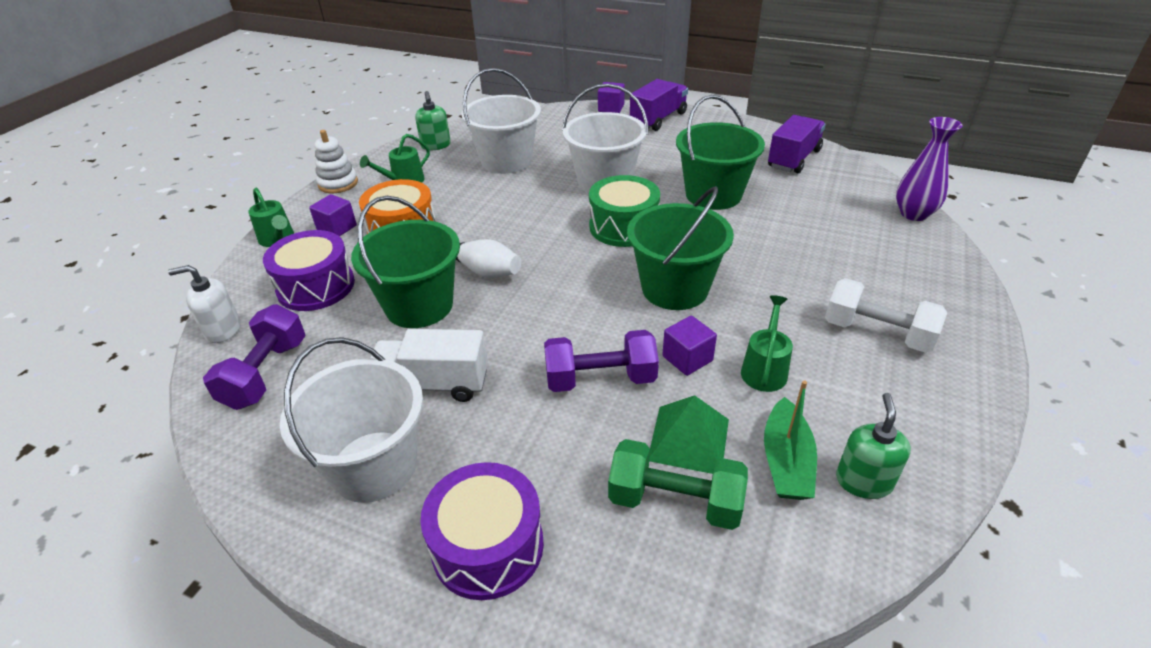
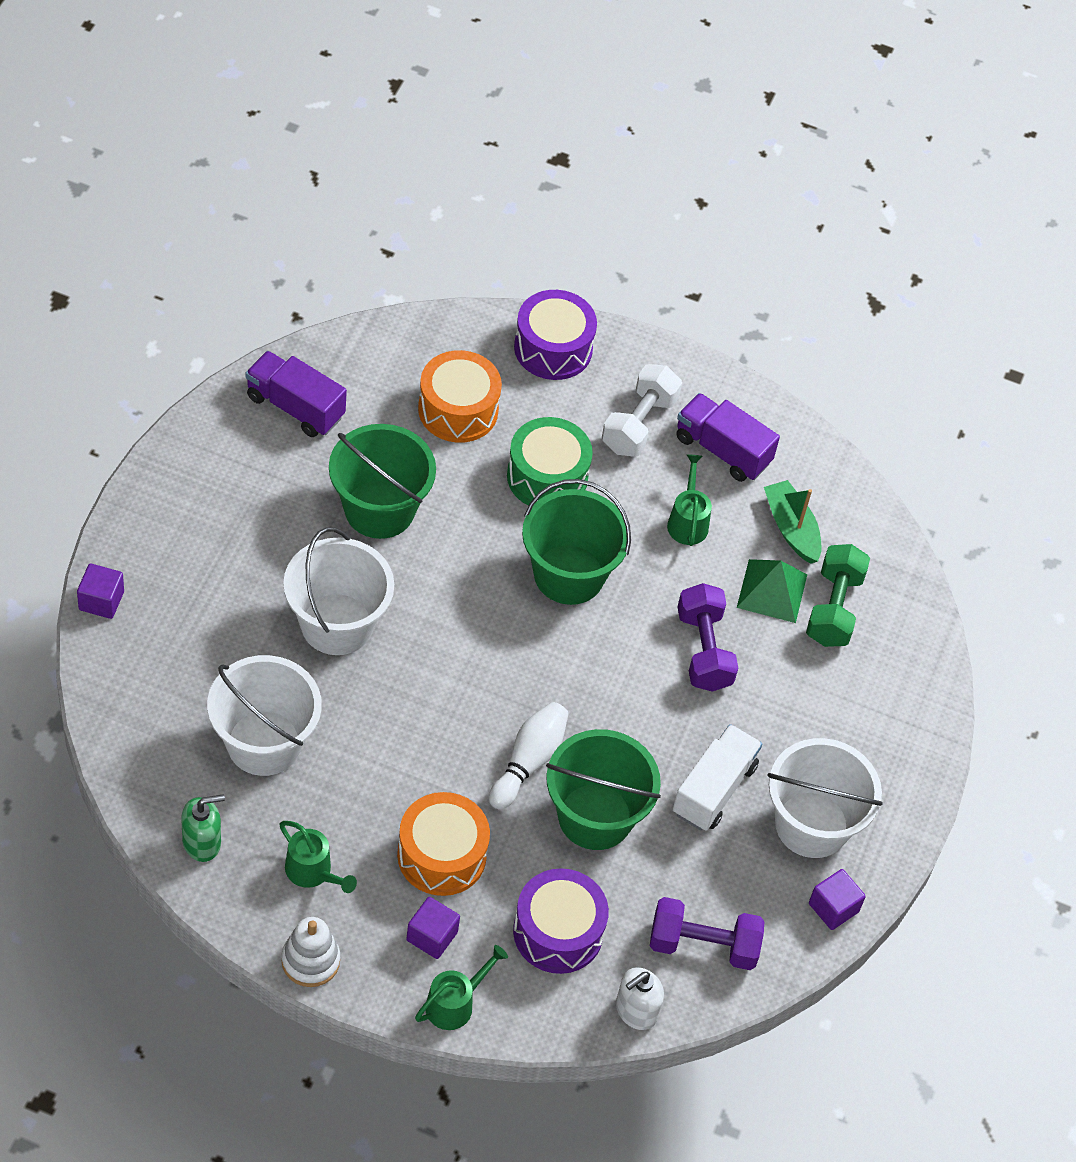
camera: 100 degrees left, 15 degrees up
(223, 330) = (636, 1011): white soap dispenser -> white soap dispenser turned 60 degrees clockwise
(433, 384) = (714, 789): white truck -> white truck turned 150 degrees counterclockwise
(488, 546) = (880, 734): purple drum -> purple drum (553, 348)
(623, 227) = (447, 611): green drum -> green drum (547, 477)
(658, 119) = (151, 542): purple truck -> purple truck (722, 450)
(687, 358) = (675, 578): purple cube -> purple cube (833, 908)
(764, 369) = (687, 521): green watering can -> green watering can turned 75 degrees clockwise
(786, 461) = (791, 528): green boat -> green boat turned 120 degrees counterclockwise
(832, 226) = (458, 410): none -> orange drum
(863, 481) = (807, 484): green soap dispenser -> none
(913, 214) = (436, 329): purple vase -> none

